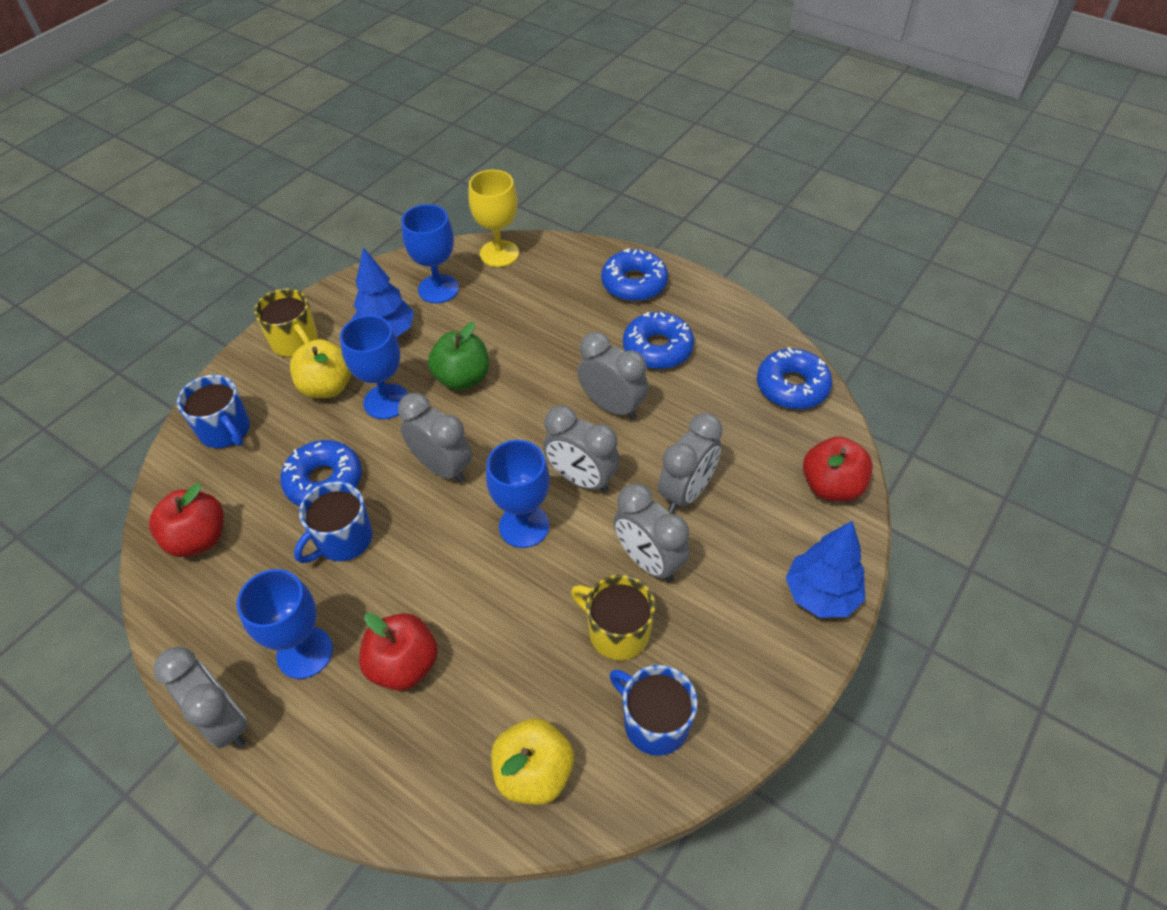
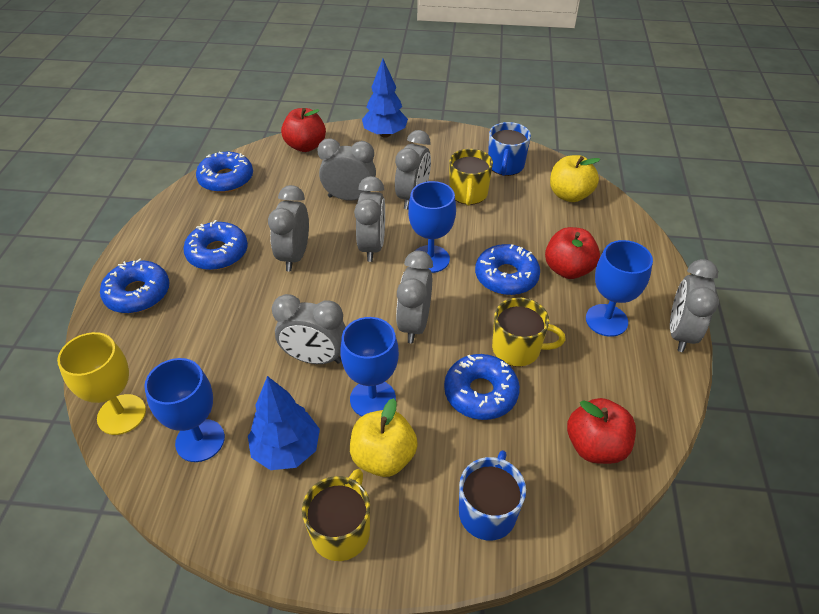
camera: 120 degrees left, 5 degrees down
(343, 540) = (517, 349): blue mug -> yellow mug
(442, 588) = (506, 276): none -> blue donut
(462, 378) = (315, 358): green apple -> grey clock

